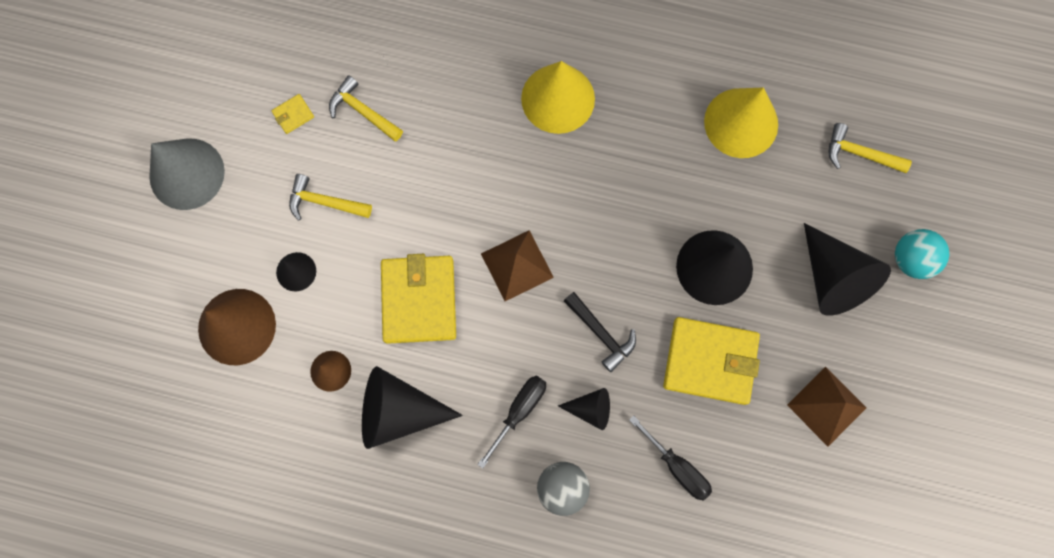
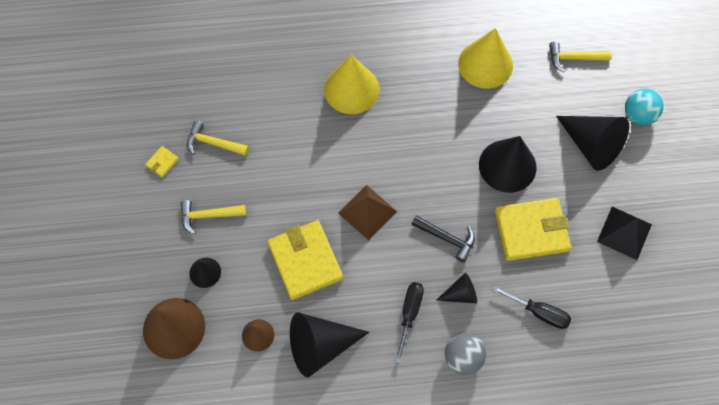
camera: 20 degrees left, 10 degrees down
(187, 173) = (95, 230): grey cone -> none
(826, 406) = (624, 233): brown pyramid -> black pyramid

